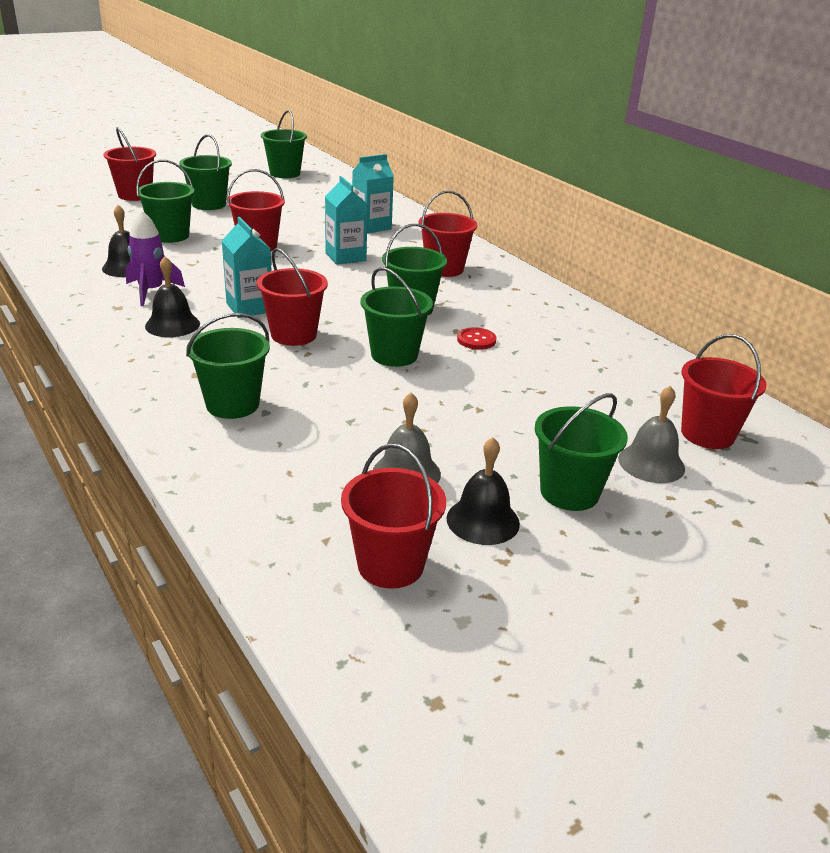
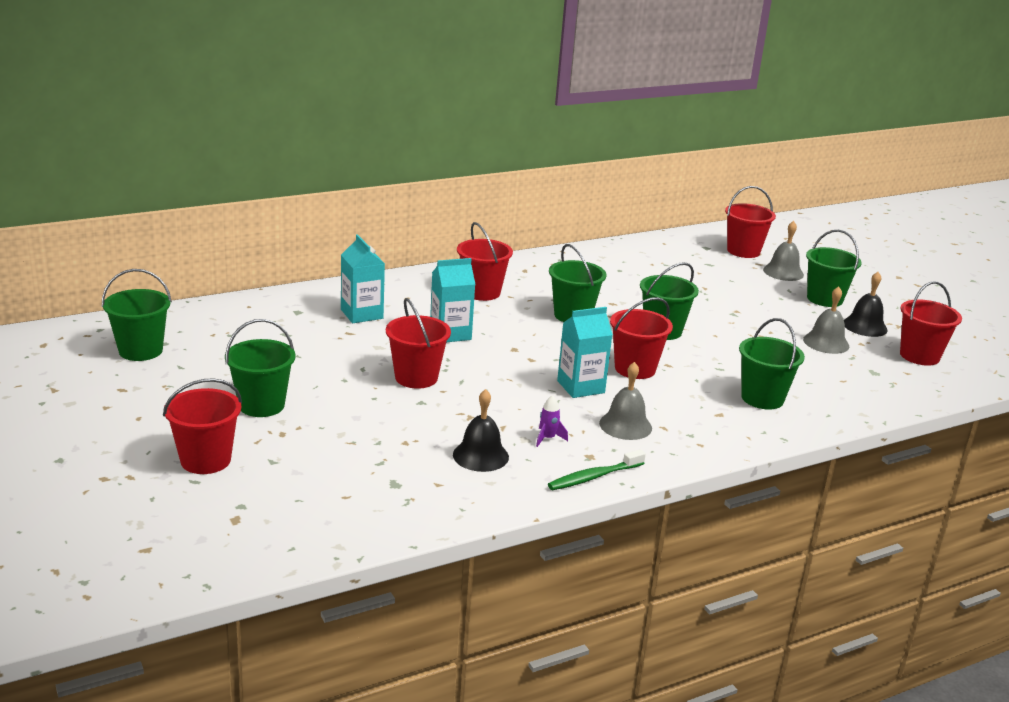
camera: 85 degrees left, 5 degrees down
(82, 308) = (594, 477): none -> green toothbrush
(151, 291) = (548, 438): purple rocket -> purple rocket, size x0.55
(170, 236) = (378, 430): green bucket -> none
(172, 325) = (625, 425): black bell -> grey bell
(476, 340) = (629, 298): red button -> none

